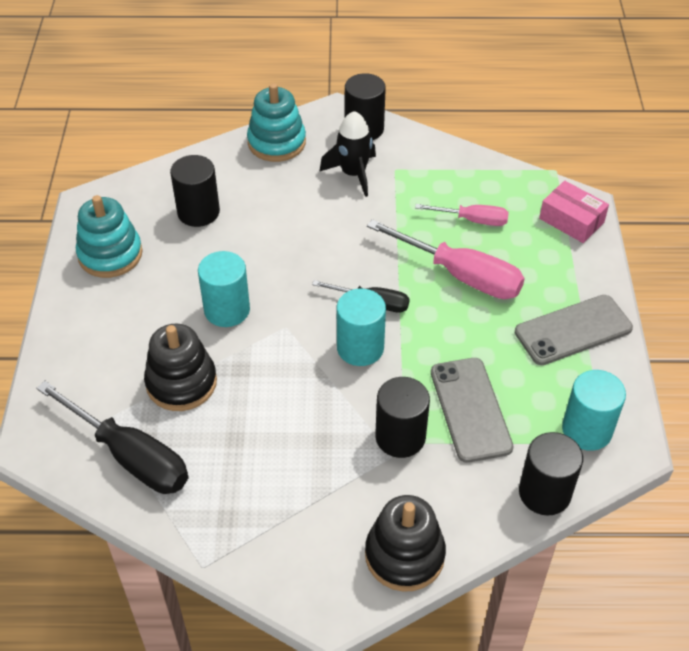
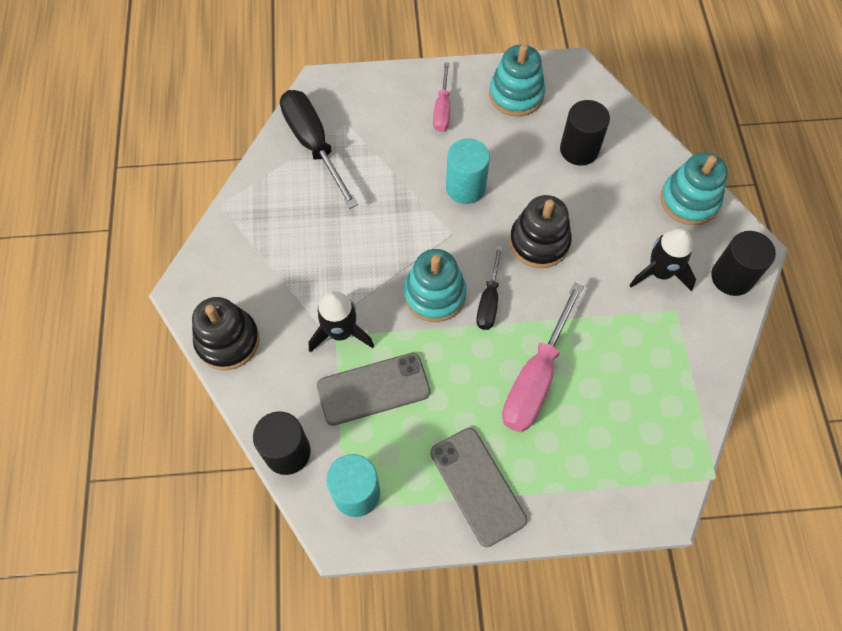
camera: 85 degrees right, 15 degrees up
(130, 456) = (313, 144): black screwdriver -> black screwdriver turned 120 degrees clockwise
(181, 383) = (385, 166): black stacking toy -> black stacking toy (539, 242)
(360, 348) = (434, 294): turquoise cylinder -> turquoise stacking toy
(400, 437) = (340, 332): black cylinder -> black rocket
(472, 220) = (615, 388): pink screwdriver -> pink screwdriver (442, 109)
(571, 220) = (635, 492): pink box -> none

